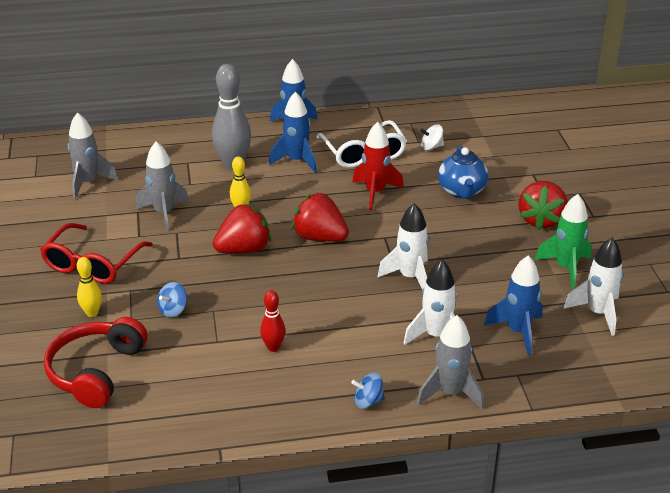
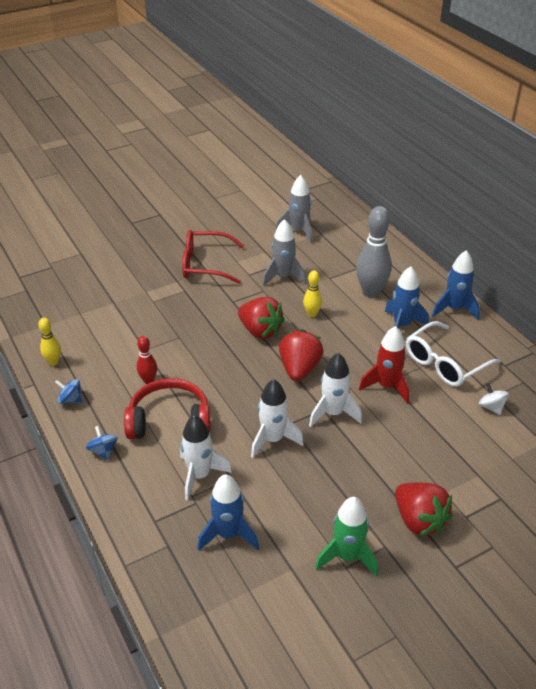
camera: 70 degrees right, 5 degrees up
(92, 313) = (152, 282): yellow bowling pin -> yellow bowling pin (53, 362)
(96, 371) = (94, 303): red headphones -> red headphones (169, 420)
(173, 310) = (171, 317): blue spinning top -> blue spinning top (70, 400)
(450, 393) = (128, 501): grey rocket -> none
(462, 191) = (429, 446): blue teapot -> none
(541, 220) = (419, 520): red strawberry -> red strawberry turned 120 degrees counterclockwise
(597, 313) = (284, 597): white rocket -> white rocket (333, 413)

